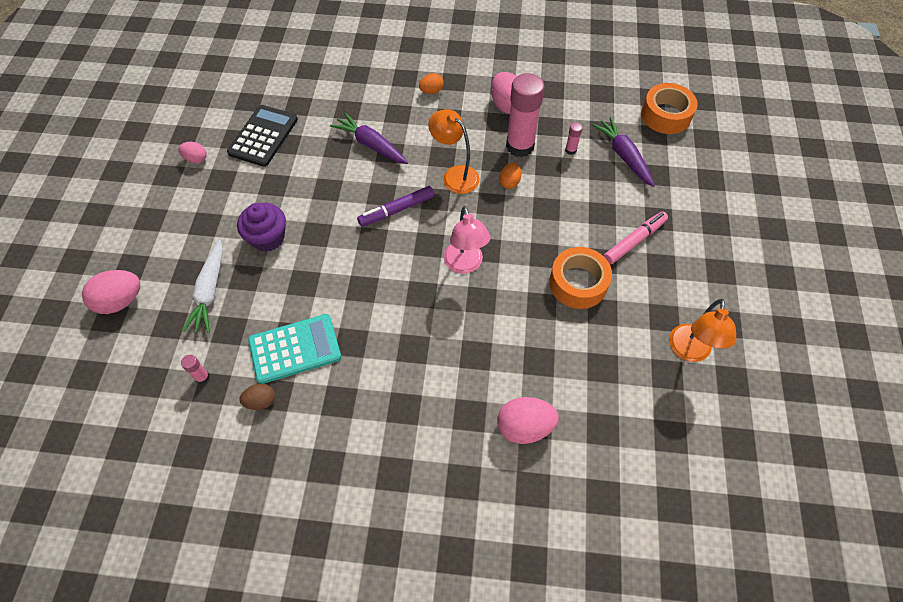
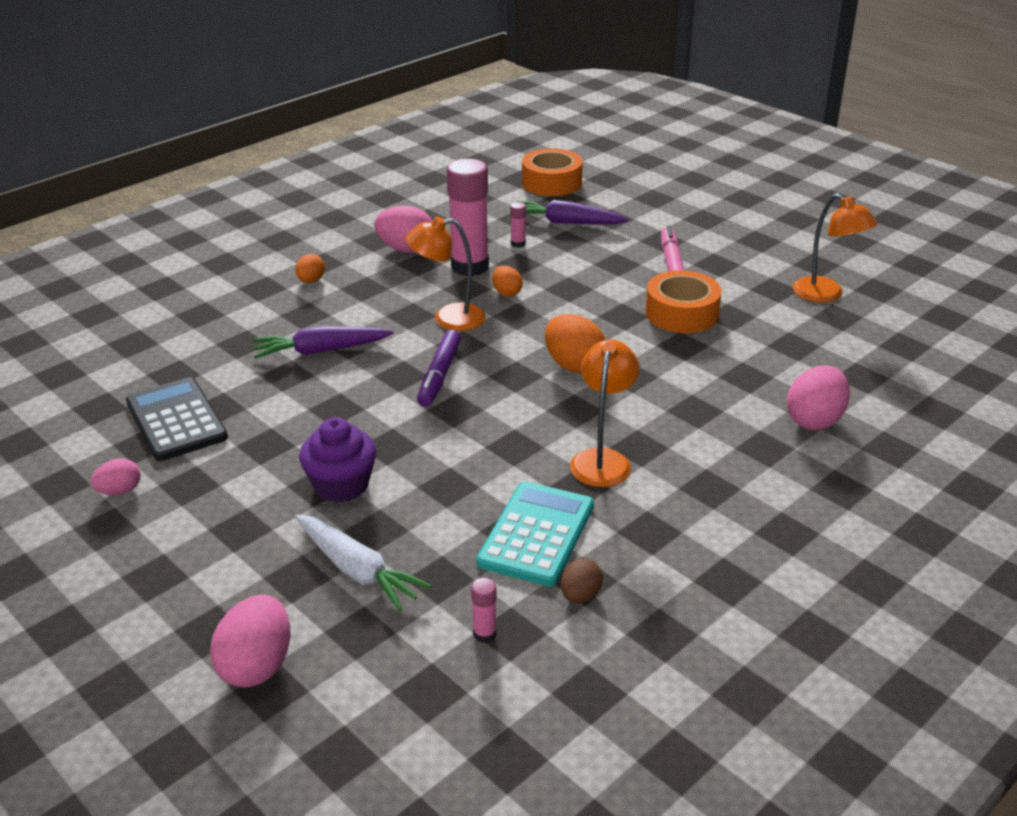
camera: 50 degrees left, 25 degrees down
(385, 337) = (602, 459): none -> orange lamp
(465, 265) = (574, 365): pink lamp -> orange egg

